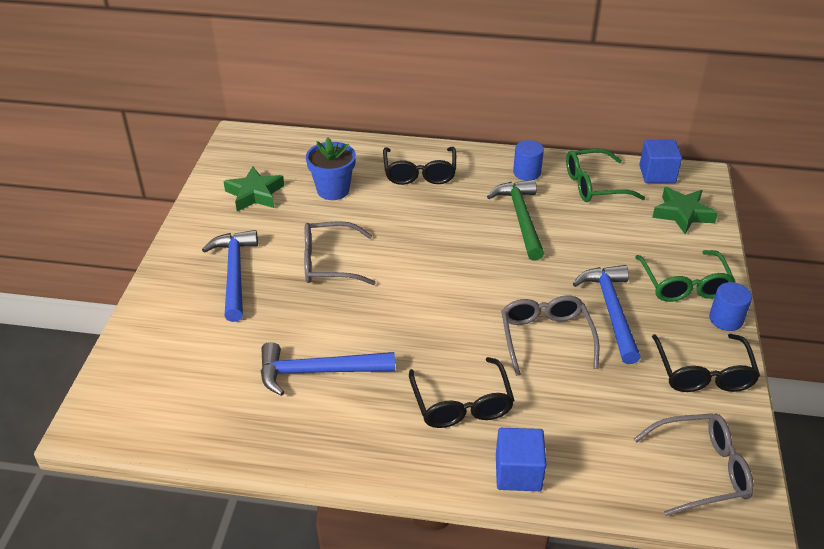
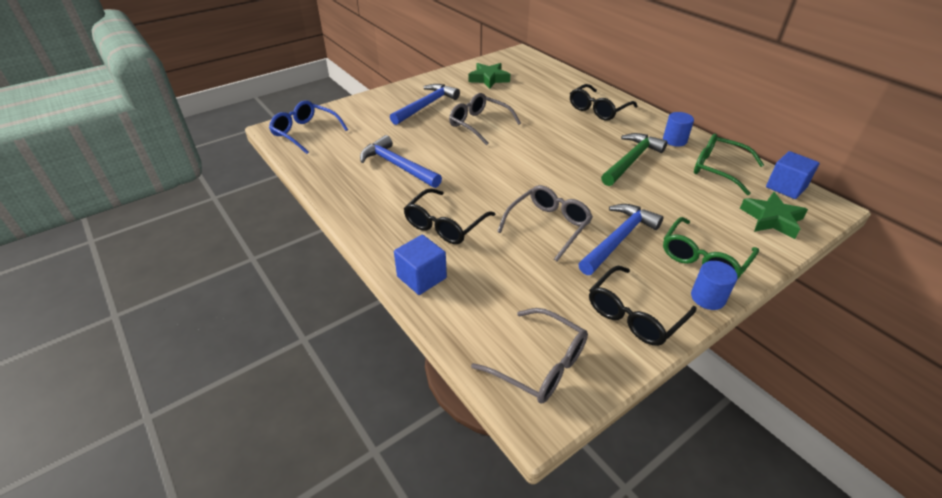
camera: 45 degrees right, 0 degrees up
(138, 404) = (305, 133): none -> blue glasses
(333, 190) = (533, 95): blue flower pot -> none

